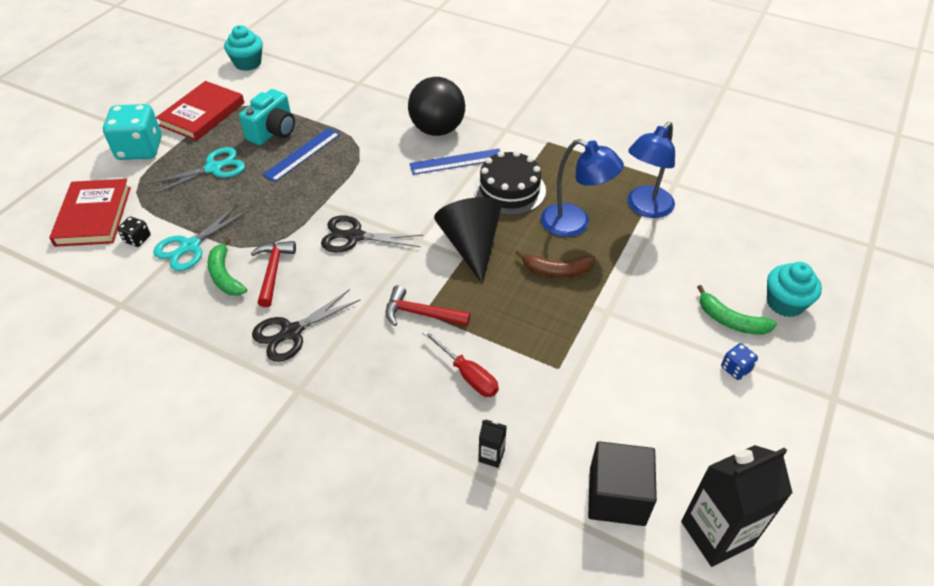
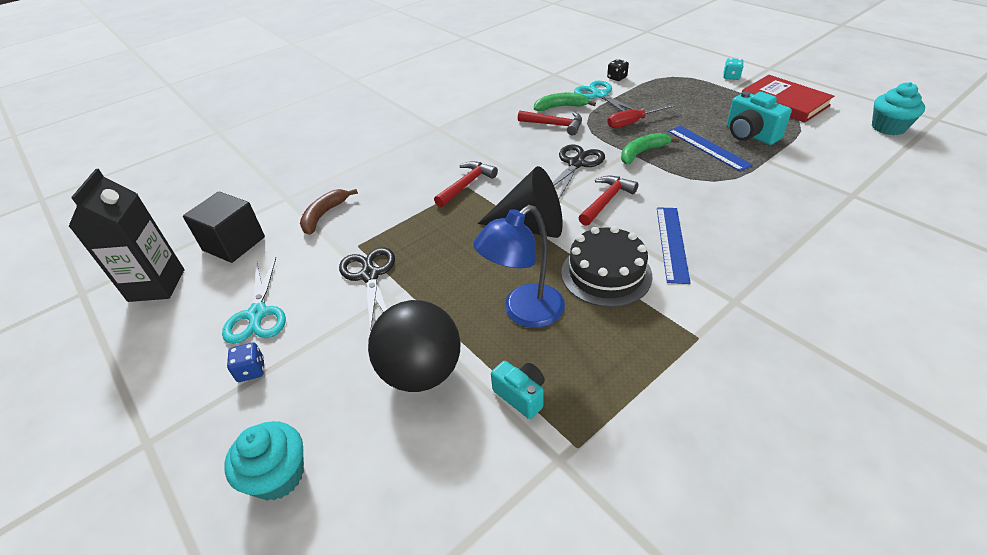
camera: 115 degrees right, 5 degrees down
(94, 216) = (649, 63): red book -> none
(140, 149) = (731, 77): turquoise dice -> turquoise dice, size x0.45
(213, 168) = (696, 105): turquoise scissors -> turquoise scissors (257, 314)
(291, 332) = (488, 128): black scissors -> black scissors (370, 275)
(412, 205) = (606, 201): none -> red hammer
(437, 129) = (741, 240): black ball -> black ball (421, 372)
(467, 375) = (391, 197): red screwdriver -> red screwdriver (632, 123)
(491, 456) = (319, 194): black carton -> none
(557, 270) = (464, 276): brown banana -> brown banana (324, 215)
(645, 208) = (521, 395): blue lamp -> turquoise camera
(731, 320) = (302, 398): green banana -> green banana (642, 153)

